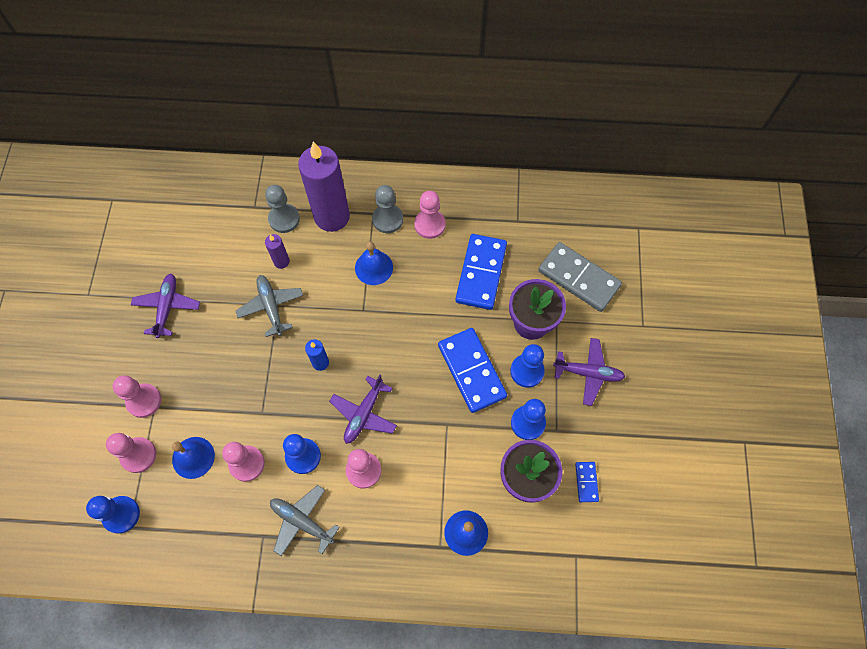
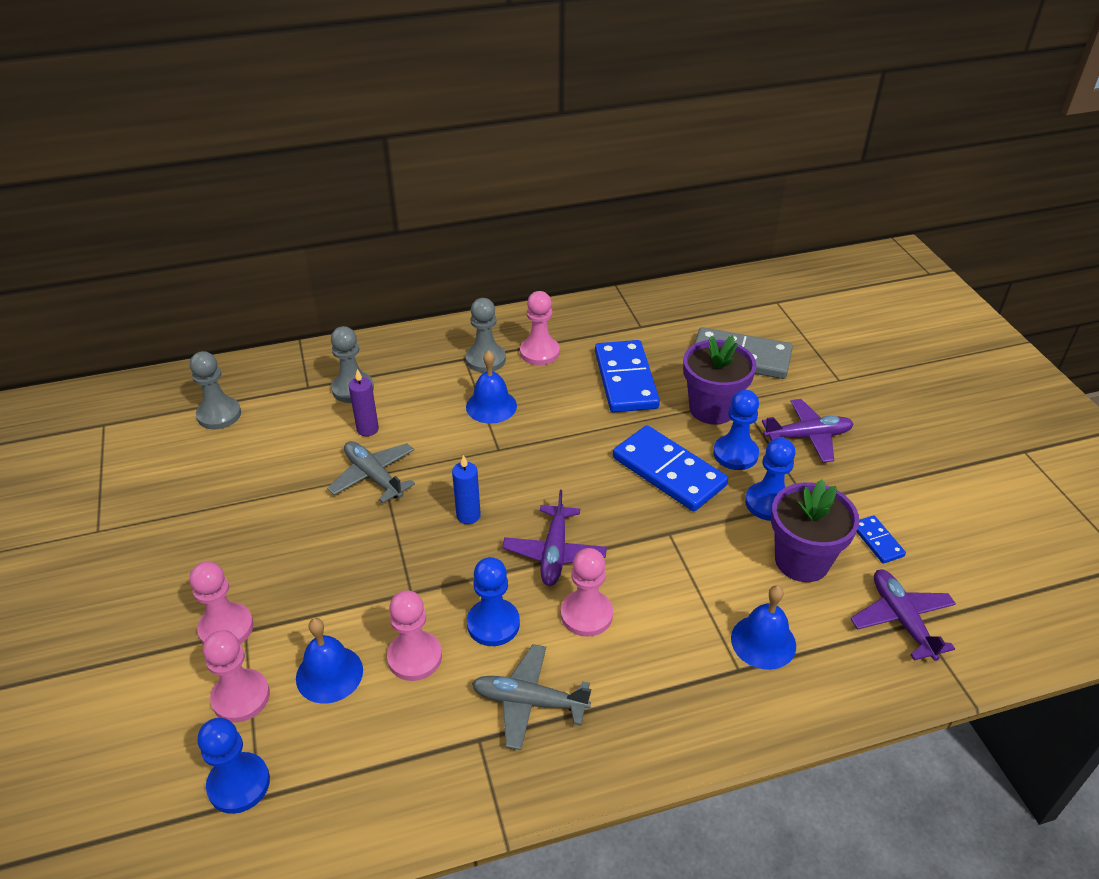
camera: 20 degrees left, 25 degrees down
(167, 307) = (224, 514): purple plane -> purple plane (901, 619)
(188, 215) = (219, 415): none -> grey pawn
(332, 216) = (414, 373): purple candle -> none

